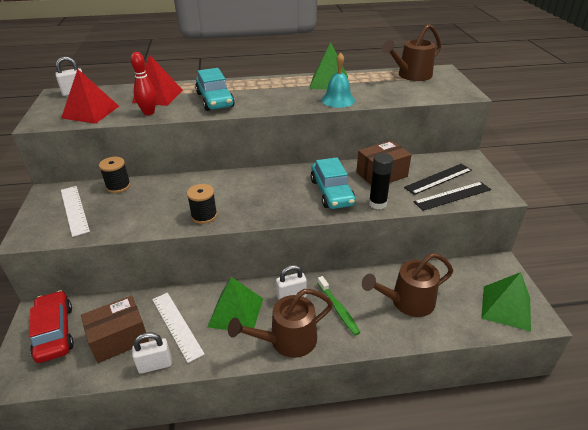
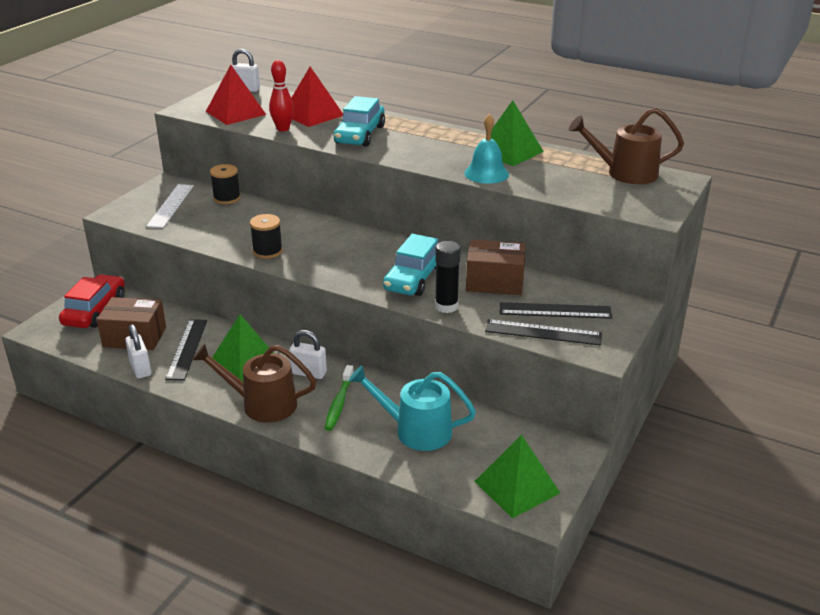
camera: 35 degrees right, 5 degrees down
(155, 365) = (140, 369): white padlock -> white padlock turned 45 degrees clockwise
(176, 325) = (187, 349): white ruler -> black ruler
(407, 302) = (415, 430): brown watering can -> turquoise watering can

